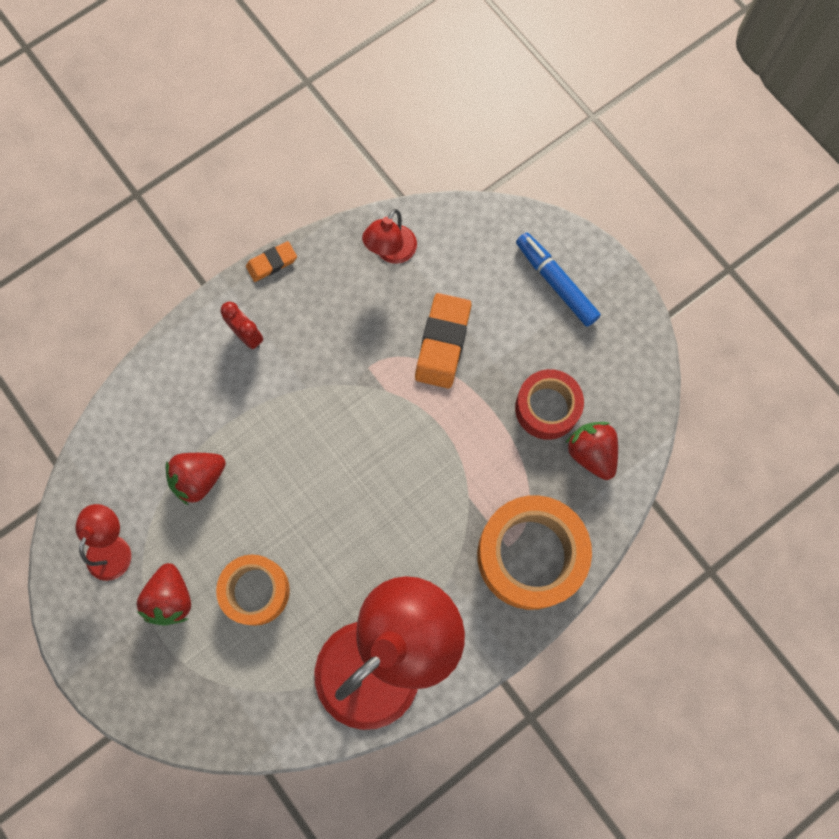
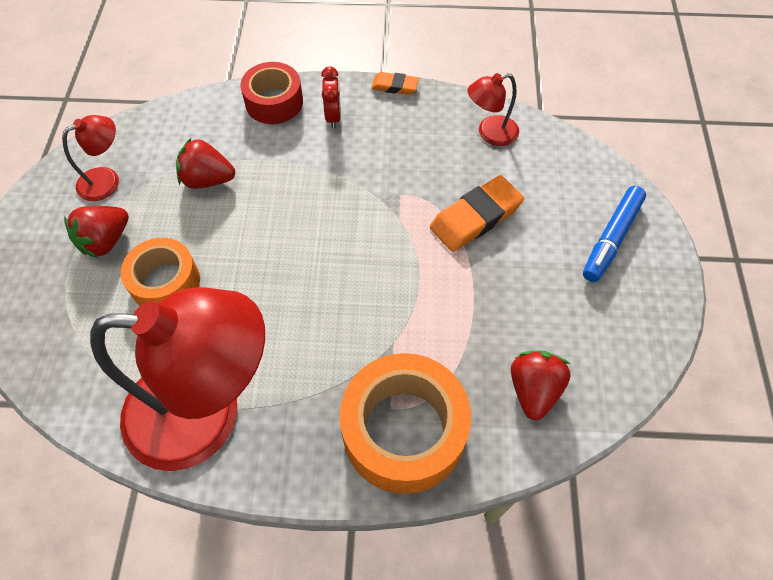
camera: 40 degrees right, 15 degrees down
(547, 408) = (523, 325): red tape -> red tape (274, 102)
(556, 283) = (611, 238): blue marker -> blue marker turned 150 degrees counterclockwise

